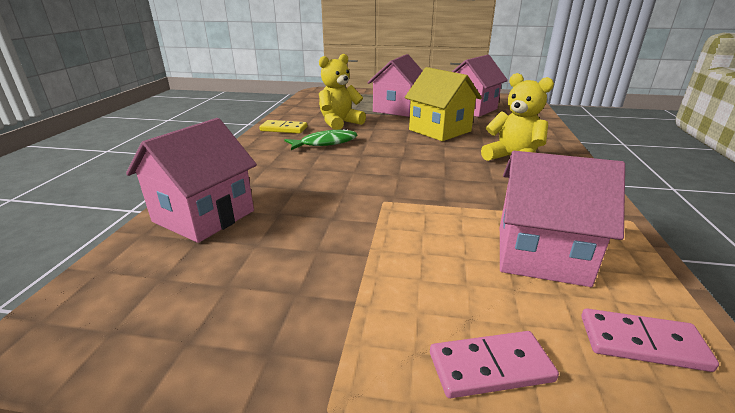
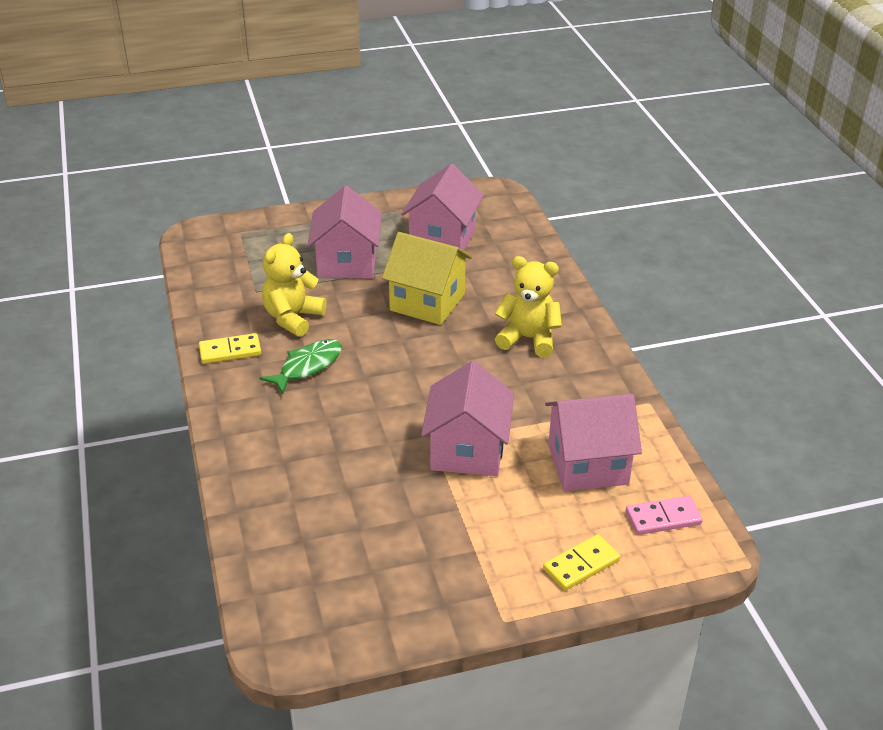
camera: 25 degrees left, 10 degrees up
(204, 216) = (280, 515): pink house -> pink house (467, 450)
(490, 367) = (581, 565): pink domino -> yellow domino

